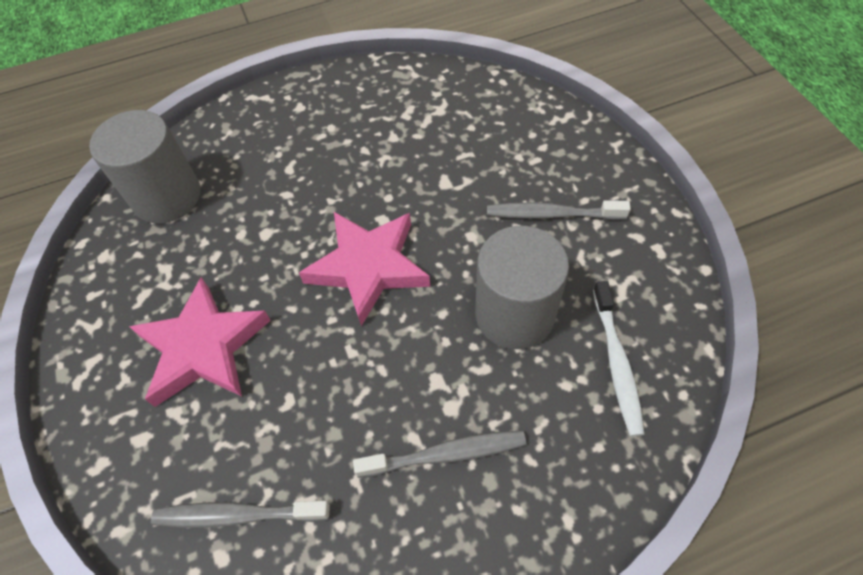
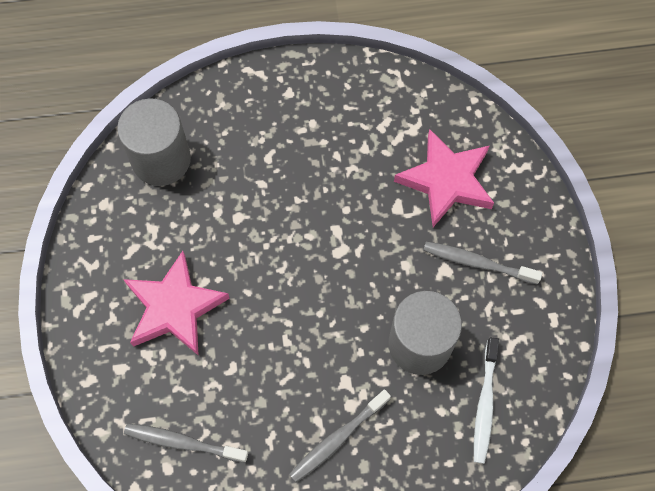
camera: 10 degrees right, 10 degrees up
(368, 267) = (315, 272): pink star -> pink star (446, 181)
(445, 454) = (337, 439): grey toothbrush -> grey toothbrush turned 135 degrees clockwise

